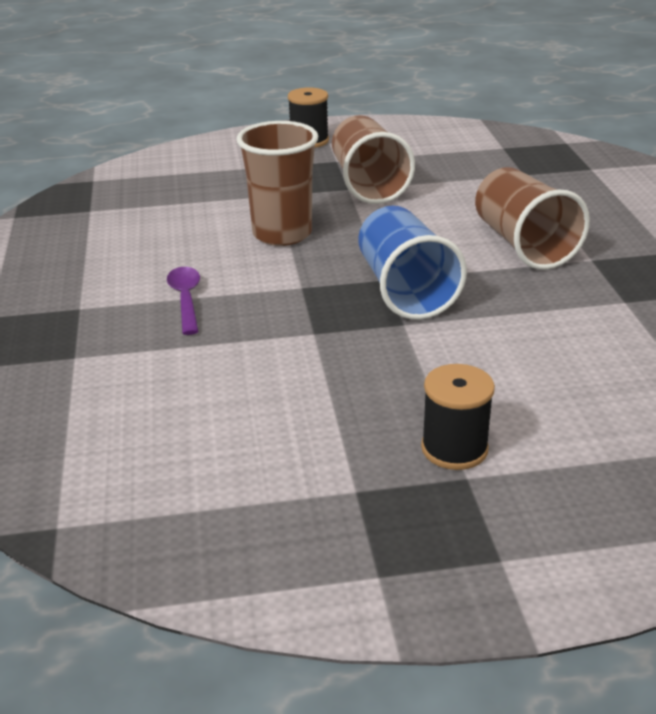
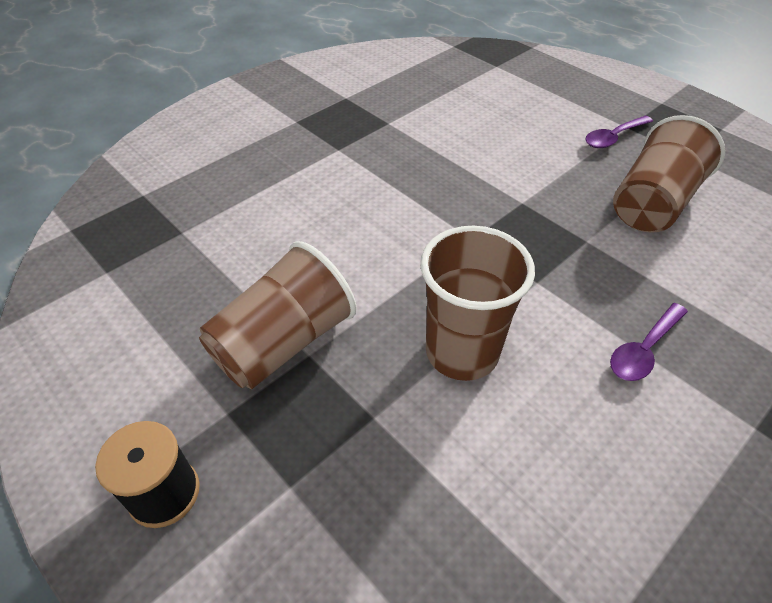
camera: 125 degrees left, 15 degrees up
(405, 290) = (477, 220): blue cup -> none
(454, 448) = (613, 137): black spool -> purple spoon
(523, 244) = (342, 186): brown cup -> brown cup (652, 203)

